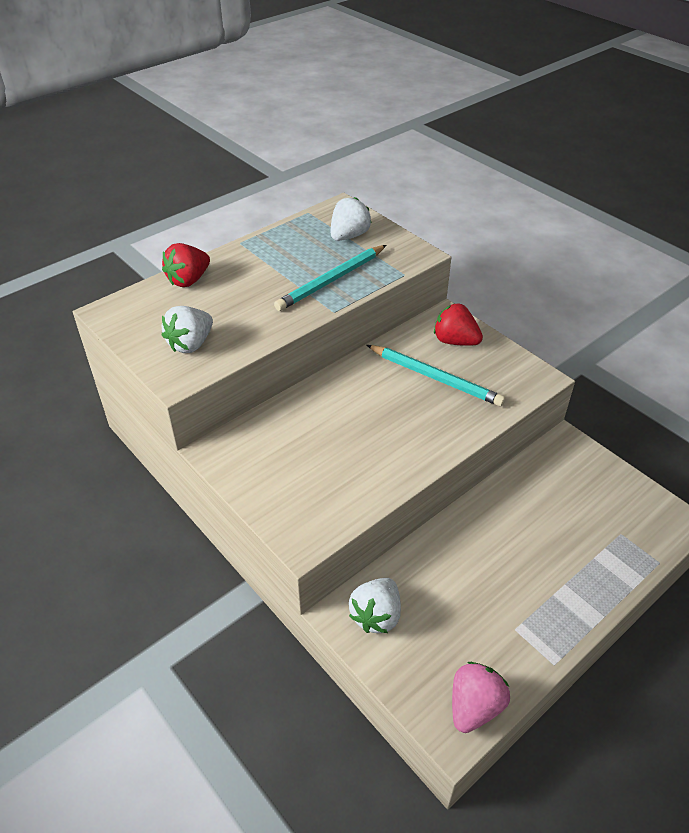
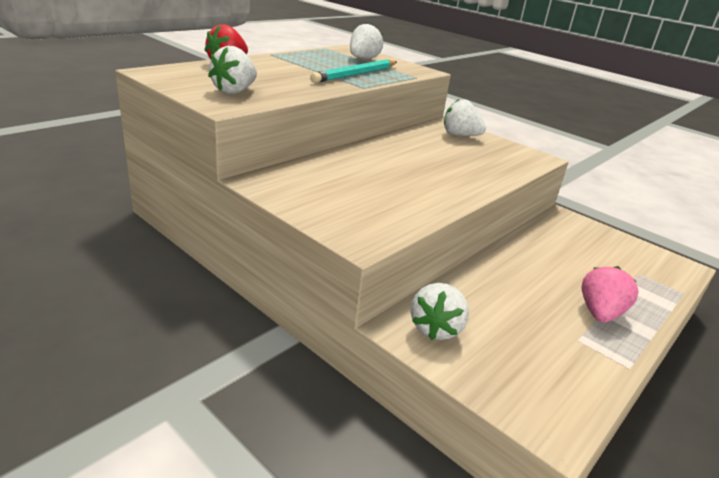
camera: 10 degrees left, 15 degrees down
(435, 378) = (451, 152): turquoise pencil -> none
(455, 341) = (460, 135): red strawberry -> white strawberry
(474, 707) = (566, 405): pink strawberry -> pink strawberry (600, 313)

